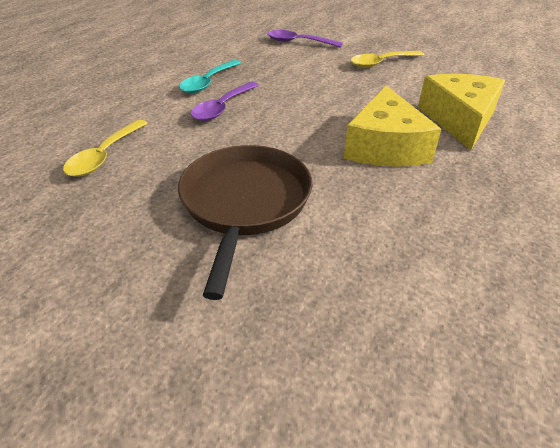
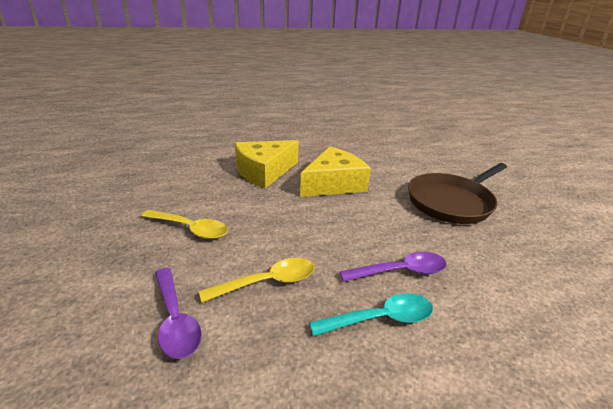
camera: 135 degrees left, 10 degrees down
(105, 156) = (543, 283): yellow spoon -> yellow spoon (268, 282)

